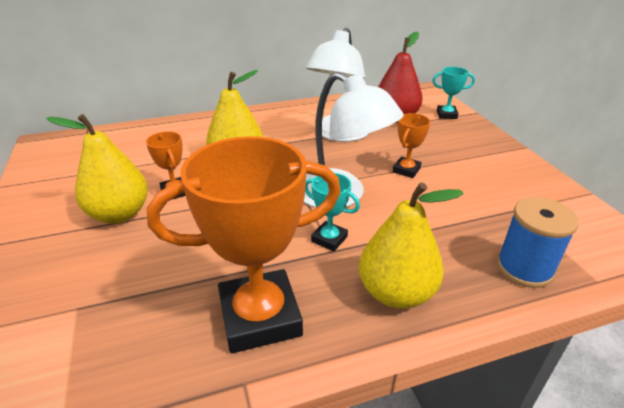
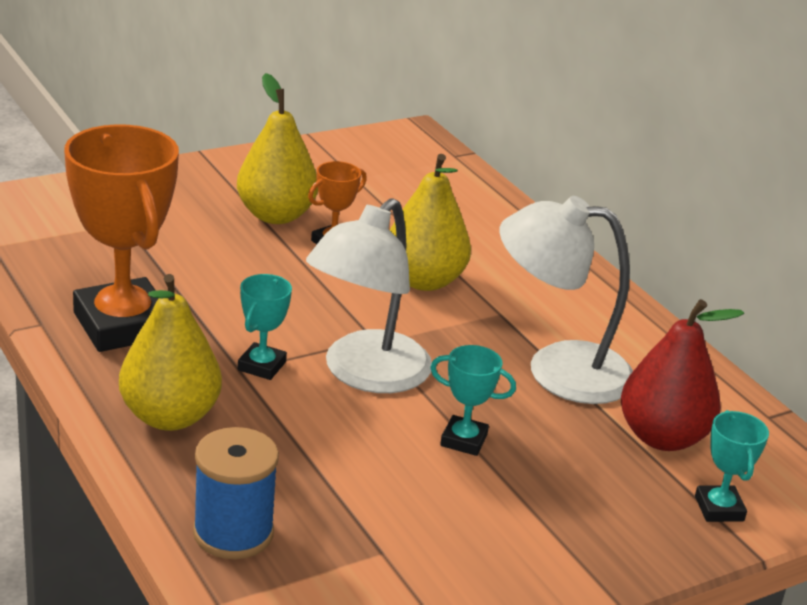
camera: 75 degrees right, 5 degrees down
(406, 170) = (463, 440): orange trophy -> turquoise trophy

